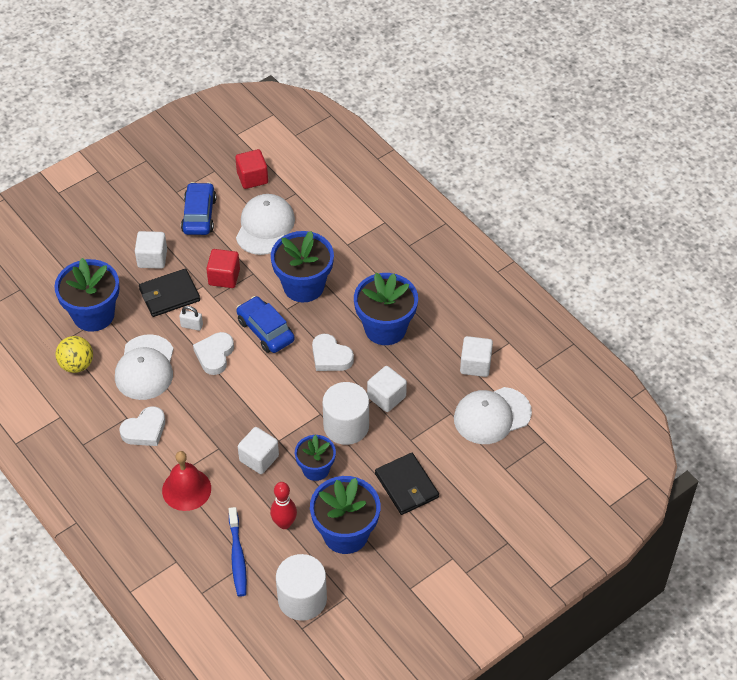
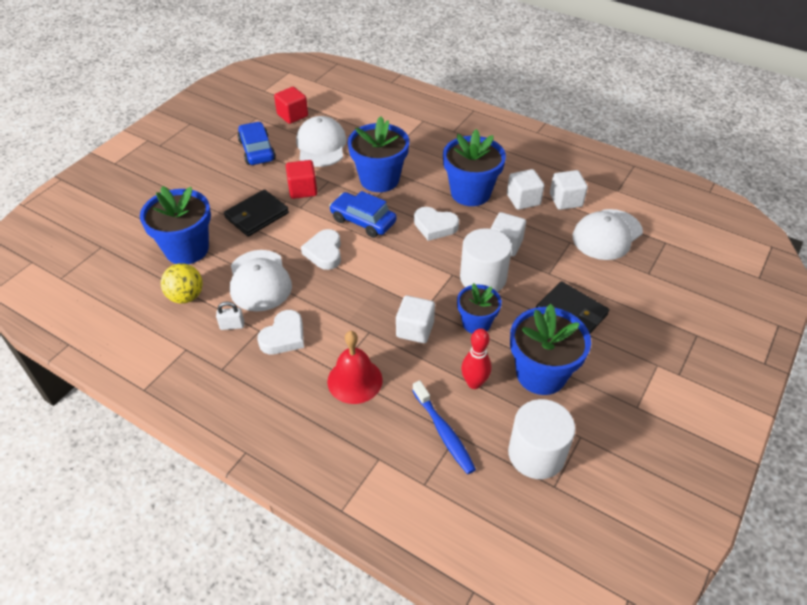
camera: 20 degrees left, 5 degrees down
(152, 258) = (227, 191): white cube -> white cube (523, 200)
(192, 326) = (290, 234): white padlock -> white padlock (232, 325)

